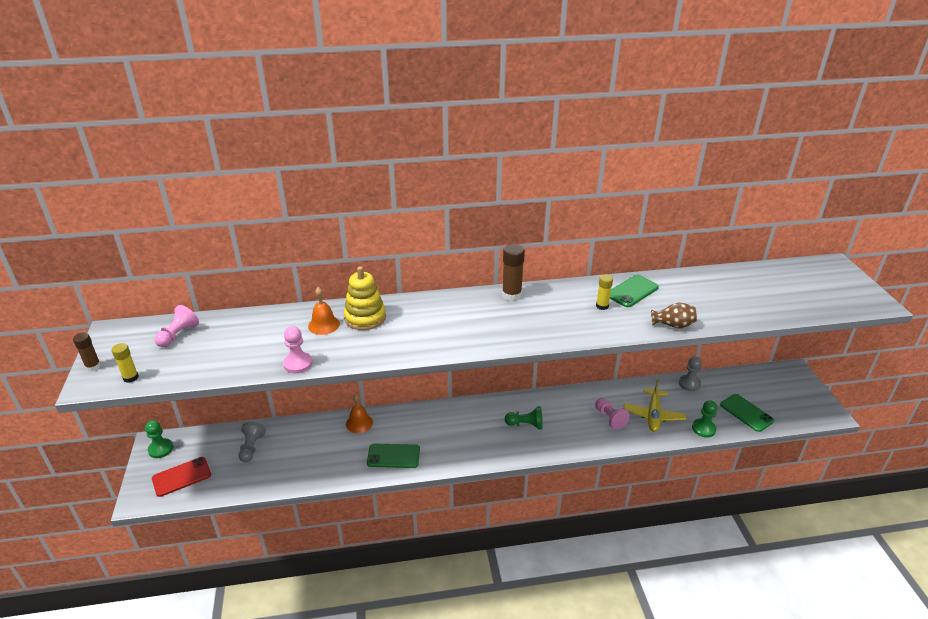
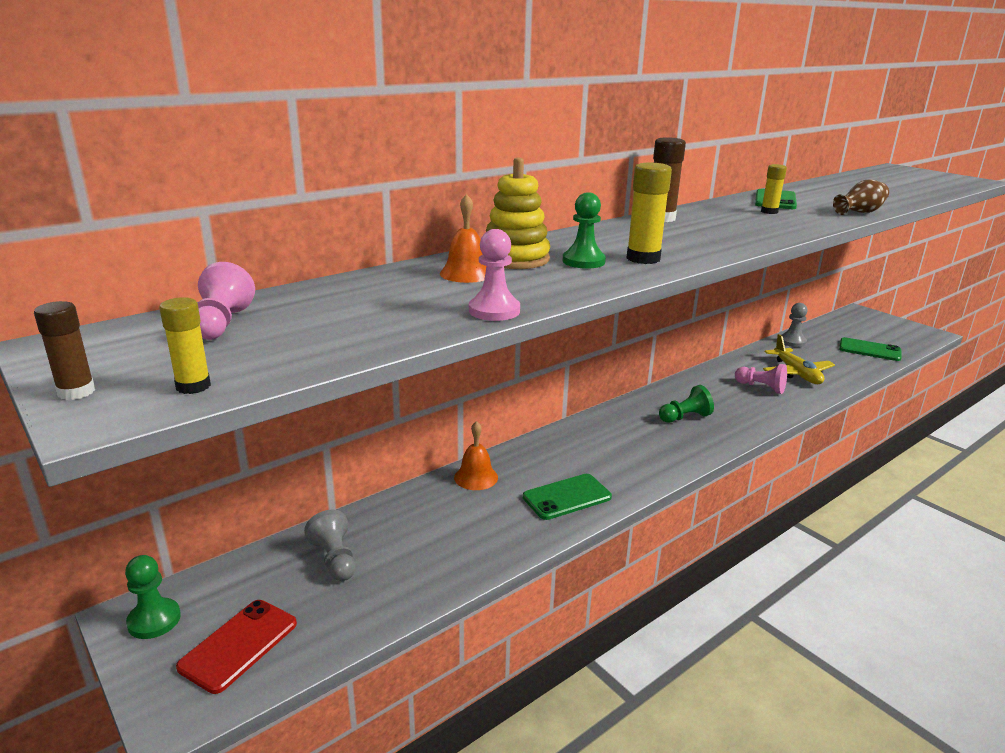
camera: 30 degrees left, 10 degrees down
(436, 339) = (643, 259): none -> yellow glue stick
(703, 429) = (854, 371): green pawn -> green pawn (583, 261)

